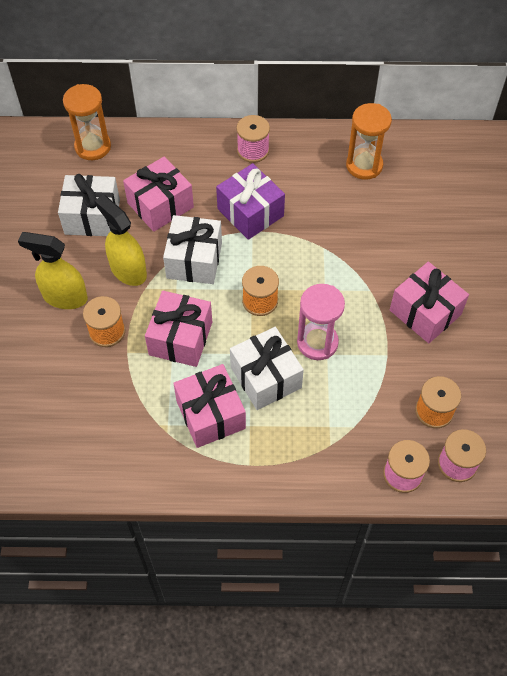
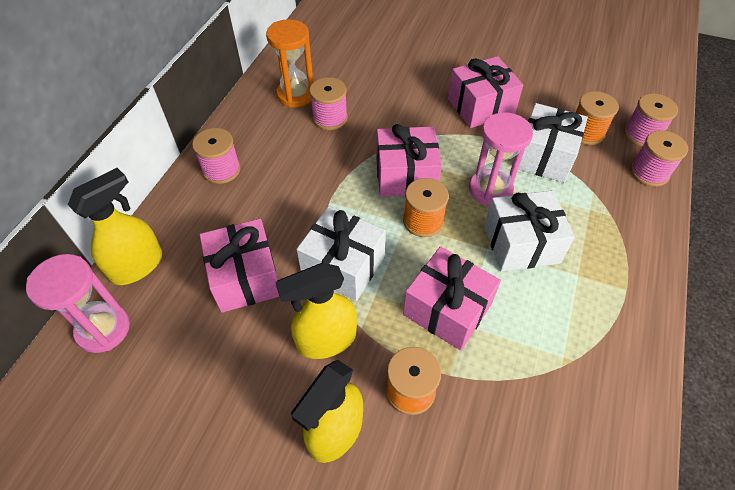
camera: 70 degrees left, 5 degrees down
(92, 217) = (220, 360): white gift -> white gift (544, 157)
(93, 147) = (103, 329): orange hourglass -> pink hourglass
(146, 141) = (137, 266): none -> yellow spray bottle
(210, 414) = (557, 308): pink gift -> pink gift (405, 175)
(250, 212) = (303, 196): purple gift -> none
(347, 200) = (330, 118): none -> pink spool

